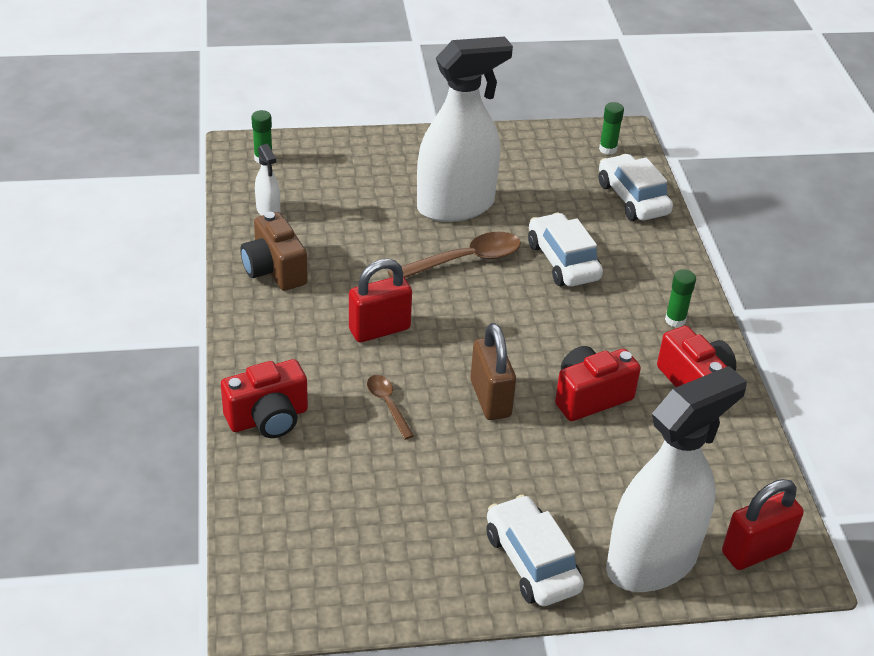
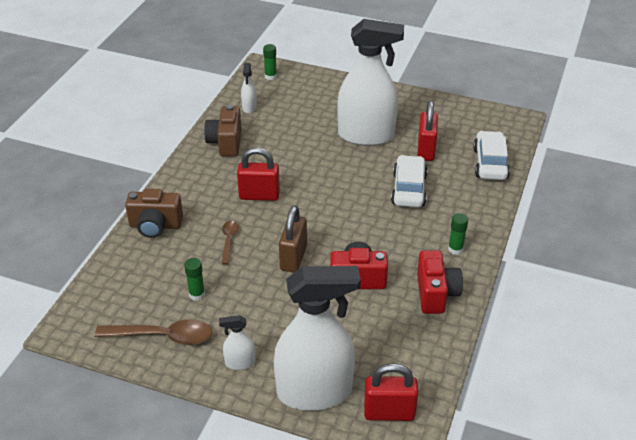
camera: 30 degrees right, 0 degrees up
(268, 418) = (155, 226): red camera -> brown camera
(464, 260) = (345, 170): brown spoon -> brown spoon (163, 336)
(531, 562) = (240, 363): white car -> white spray bottle
(544, 203) = (426, 150): none -> red padlock
(607, 149) = (498, 127): green glue stick -> green glue stick (197, 294)

